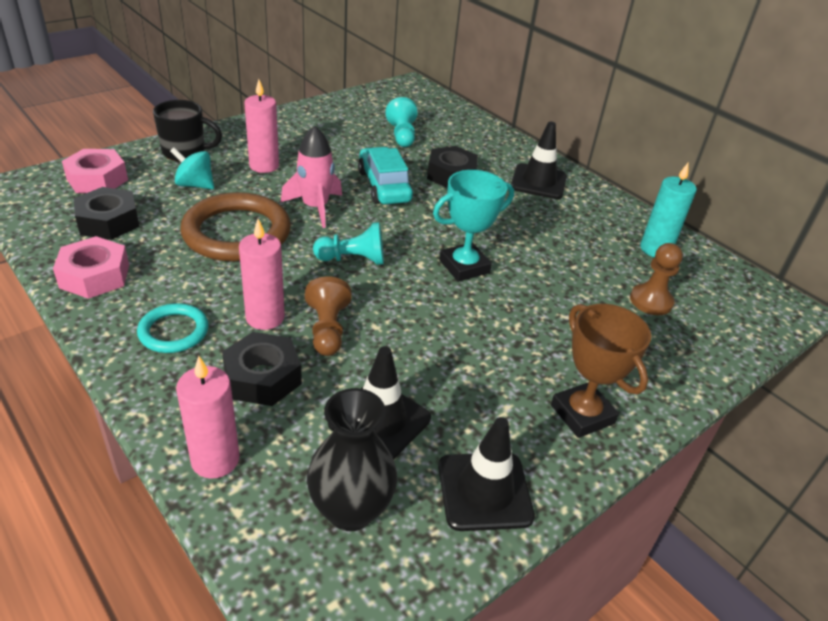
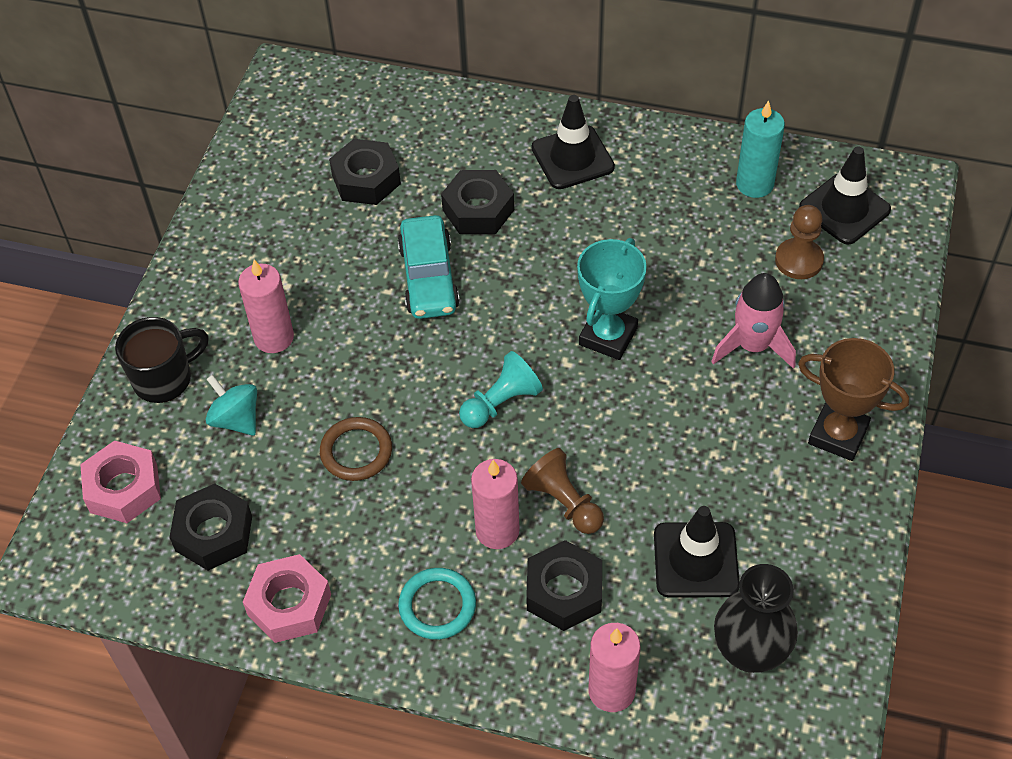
camera: 30 degrees left, 15 degrees up
(195, 185) = (236, 419): turquoise spinning top -> turquoise spinning top turned 60 degrees clockwise
(237, 233) = (356, 451): brown ring -> brown ring, size x0.54
(315, 207) = (393, 360): pink rocket -> pink rocket (753, 346)
(384, 186) = (428, 277): turquoise car -> turquoise car turned 135 degrees counterclockwise
(402, 135) = (366, 179): turquoise pawn -> black nut
(484, 491) = (826, 562): black traffic cone -> black traffic cone (844, 209)

